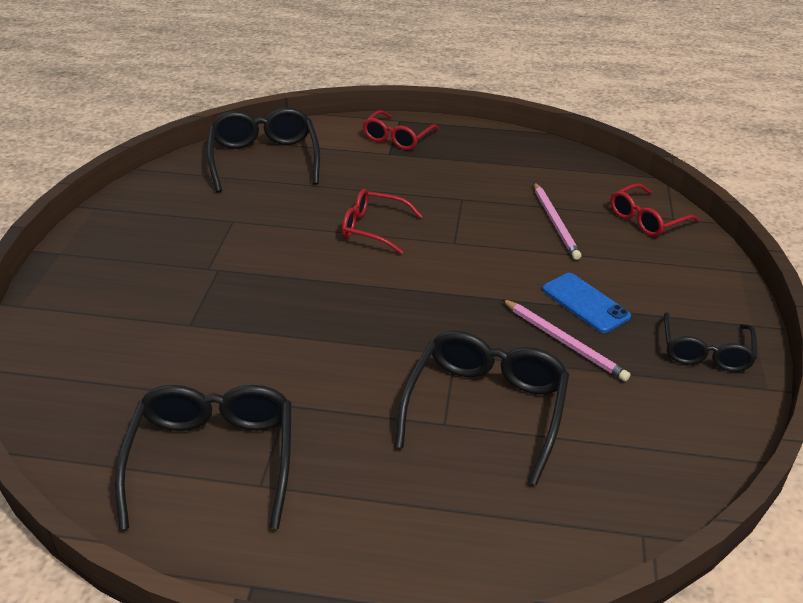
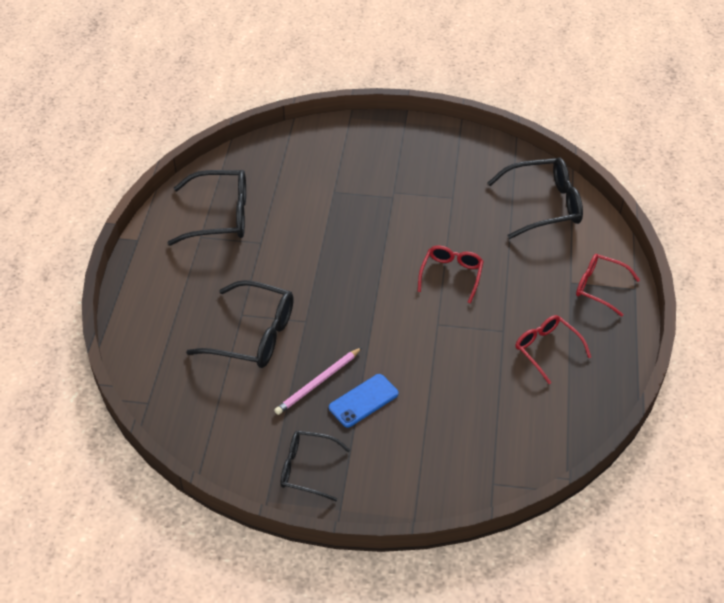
camera: 90 degrees right, 10 degrees up
(555, 223) = (473, 392): pink pencil -> none
(646, 219) = (487, 461): red glasses -> red glasses (547, 349)

